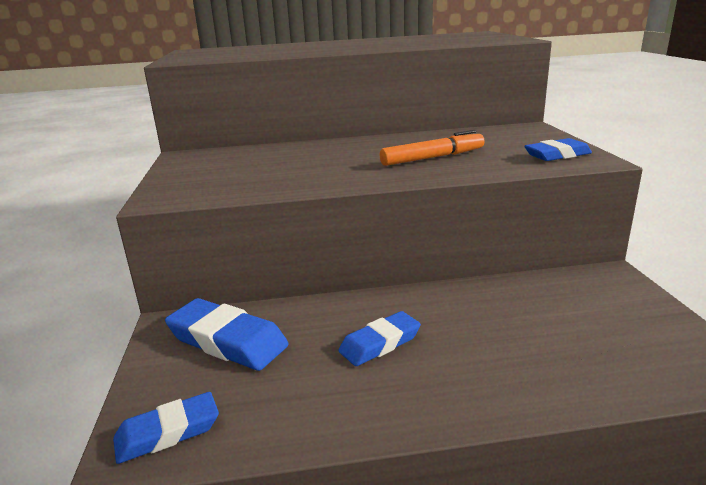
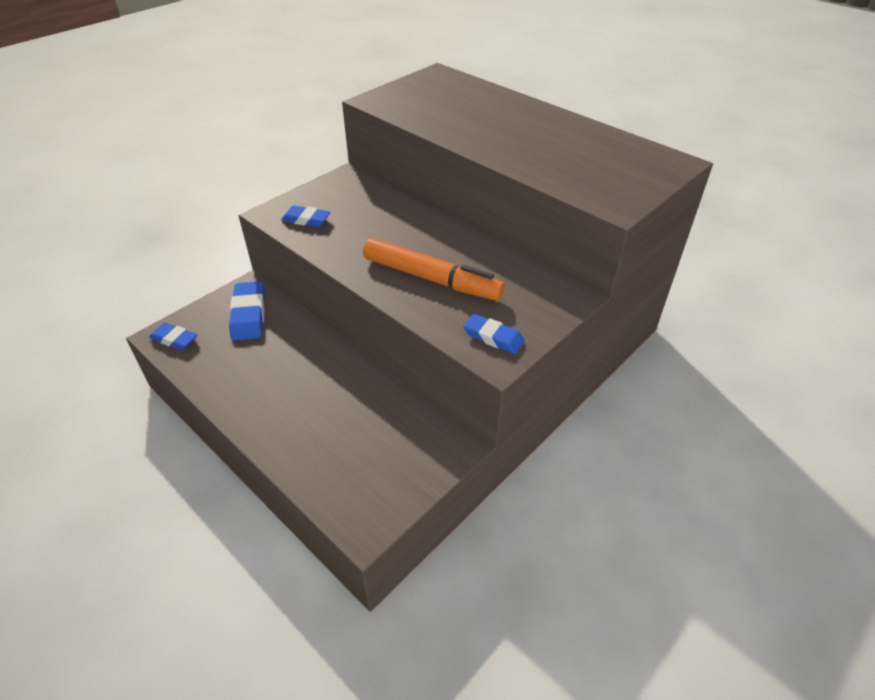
camera: 50 degrees right, 20 degrees up
(380, 343) = (286, 370): blue eraser -> blue eraser (306, 220)
(433, 158) = (431, 279): orange marker -> orange marker, size x1.57

